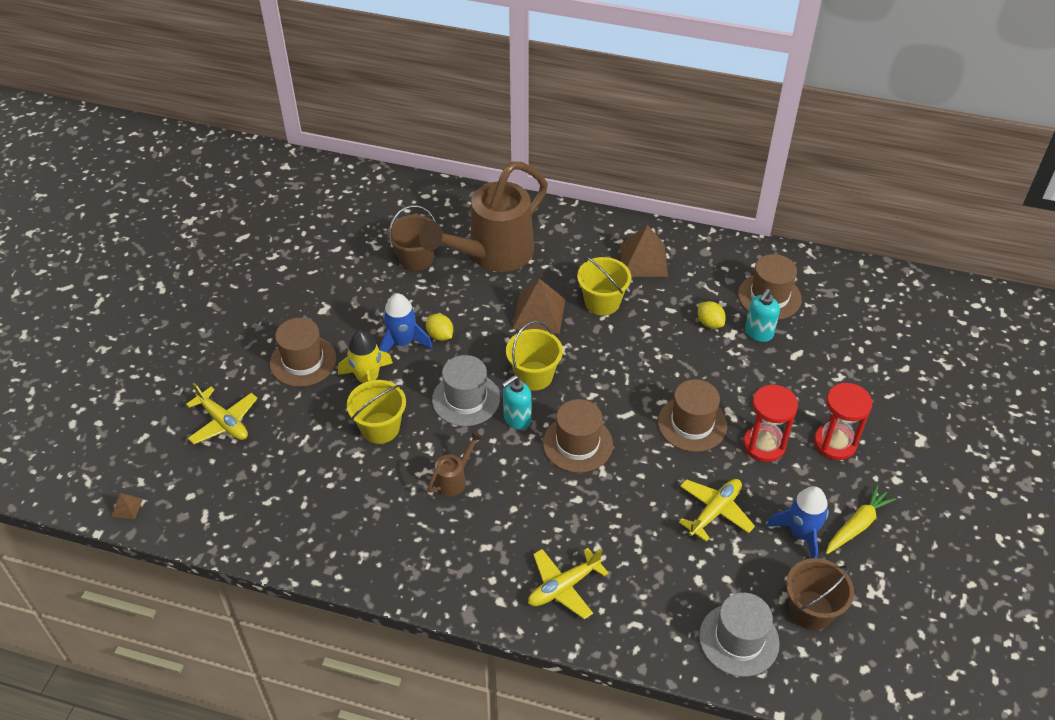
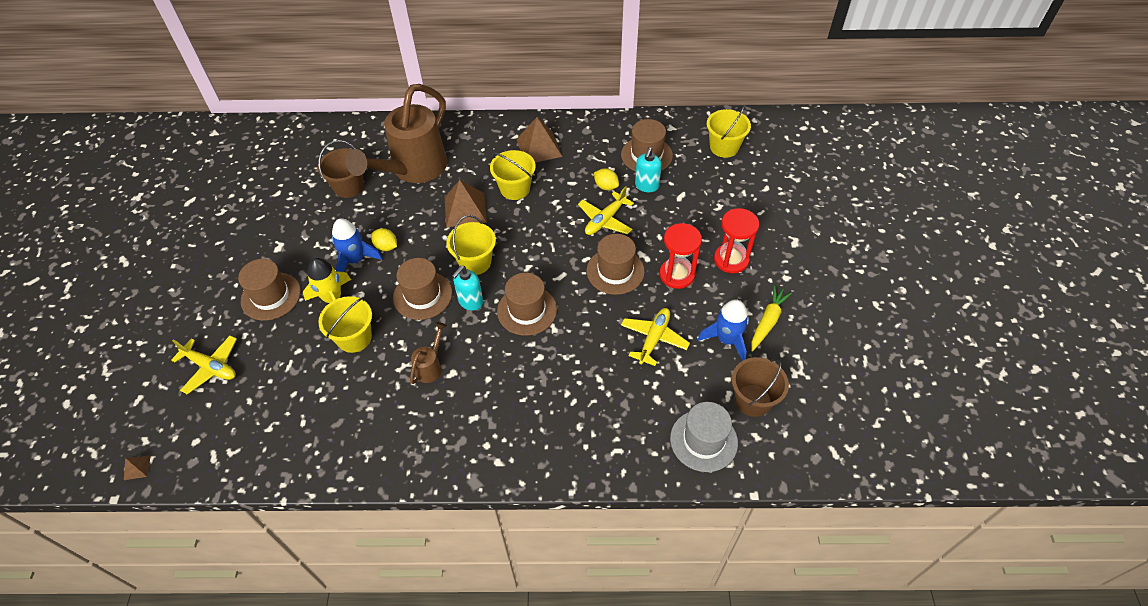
camera: 15 degrees left, 5 degrees up
(466, 399) = (422, 295): grey hat -> brown hat
(563, 587) = (548, 435): yellow plane -> yellow plane (605, 220)
(867, 307) = (724, 147): none -> yellow bucket

